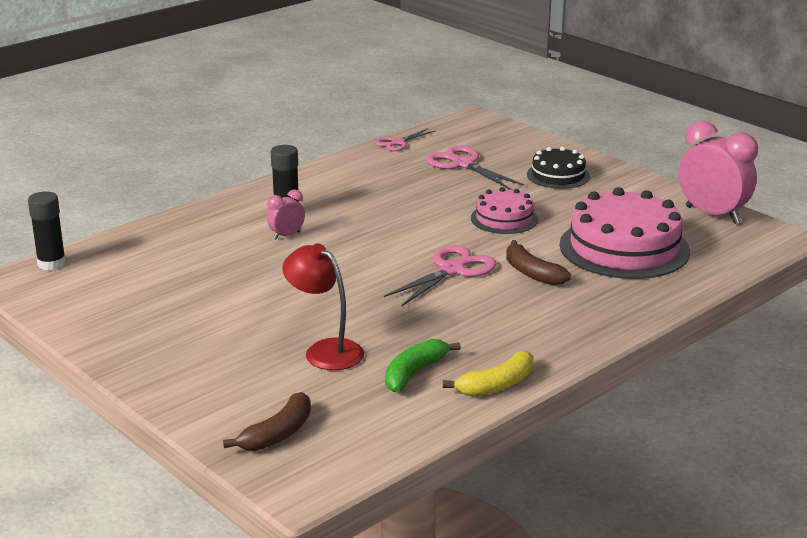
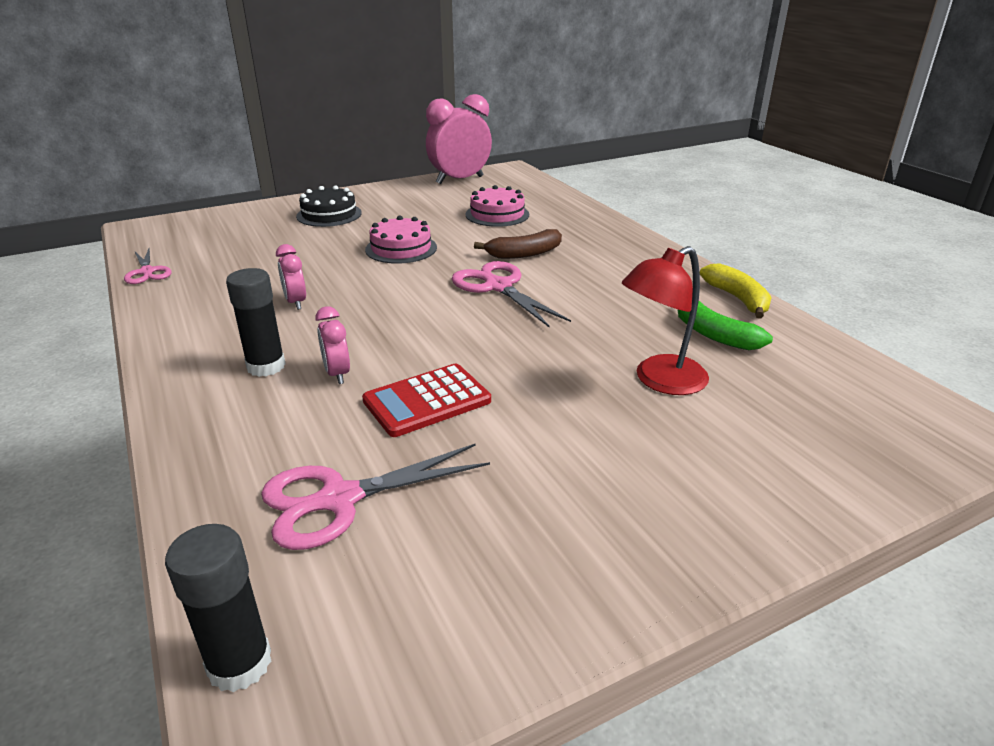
camera: 75 degrees left, 5 degrees up
(265, 269) = (427, 401): none -> red calculator
(278, 434) = (859, 435): brown banana -> none
(379, 201) = (296, 302): none -> pink clock
(462, 164) = (252, 248): pink scissors -> pink scissors (338, 500)
(624, 248) = (497, 214): pink cake -> pink cake, size x0.54

